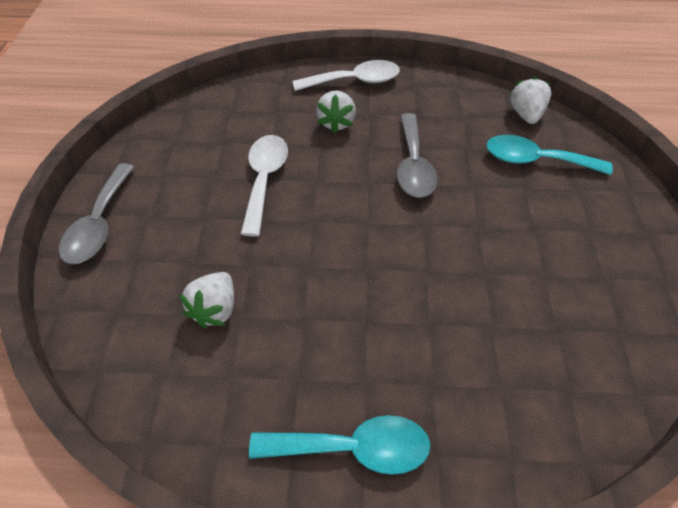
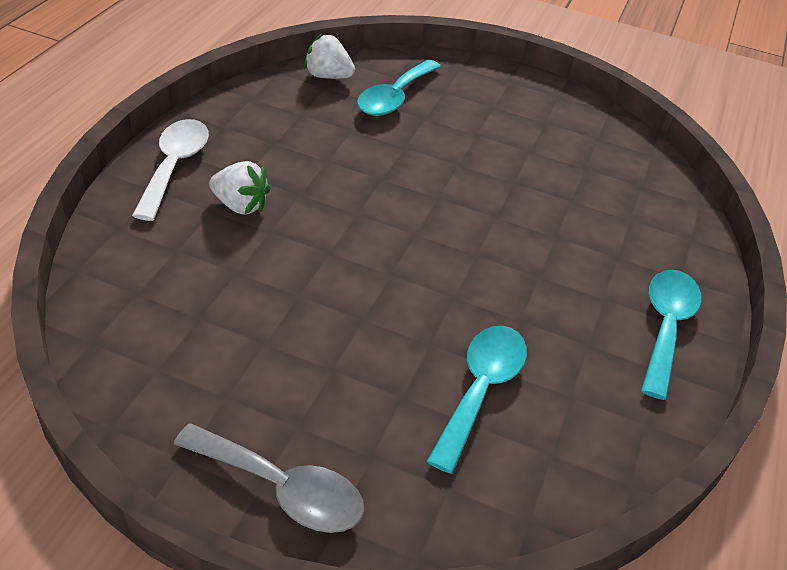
camera: 75 degrees left, 10 degrees down
(215, 309) = (481, 389): white strawberry -> turquoise spoon
(264, 179) = (300, 295): white spoon -> none
(413, 165) = (352, 173): grey spoon -> none

